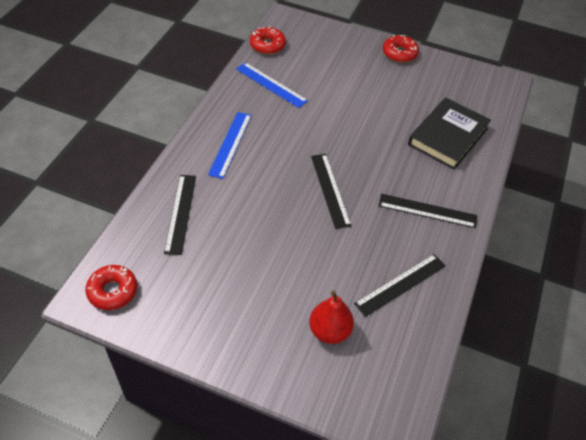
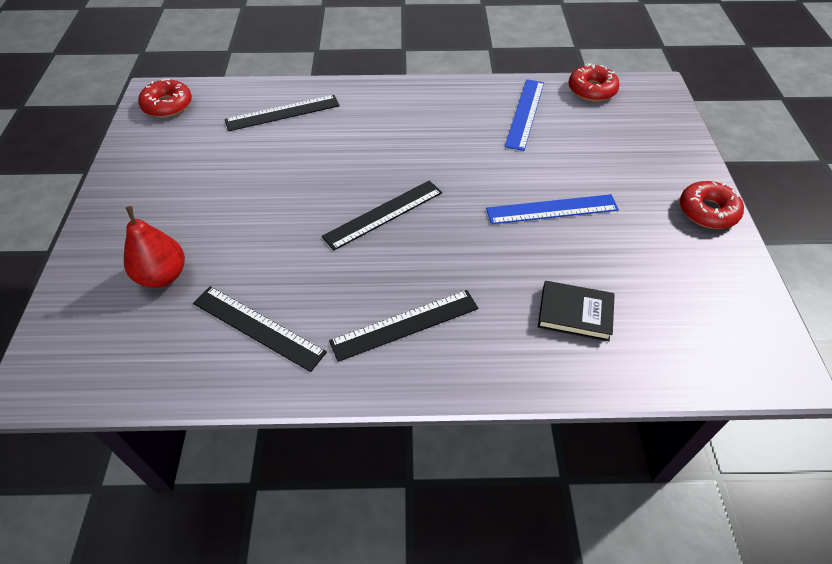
camera: 70 degrees right, 0 degrees up
(230, 144) = (403, 114): blue ruler -> blue ruler (552, 209)
(427, 211) = (405, 325): black ruler -> black ruler turned 75 degrees clockwise
(448, 136) = (575, 313): black book -> black book, size x0.58

